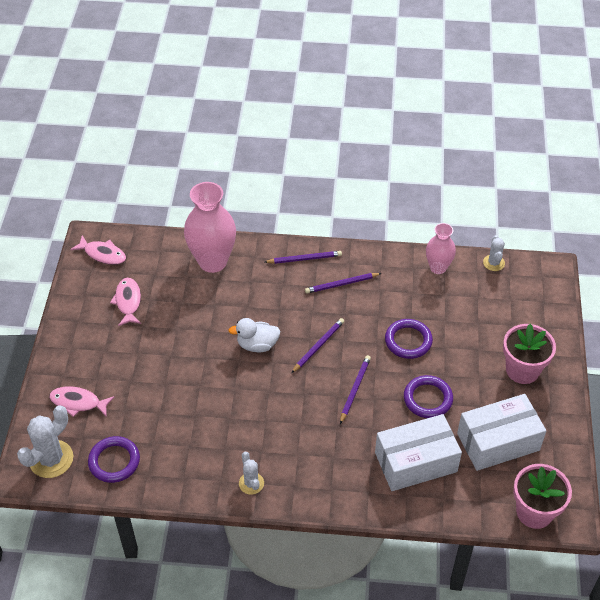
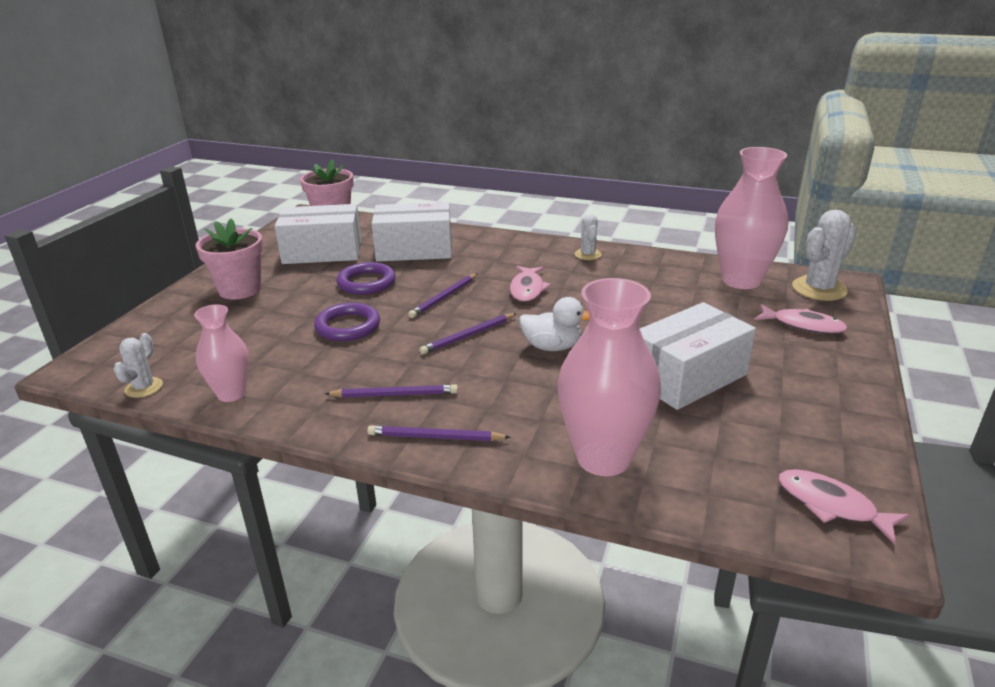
camera: 165 degrees left, 20 degrees down
(114, 461) = (741, 280): purple ring -> pink vase
(128, 301) = (758, 421): pink fish -> pink fish (527, 289)
(166, 332) = (687, 376): none -> white box

